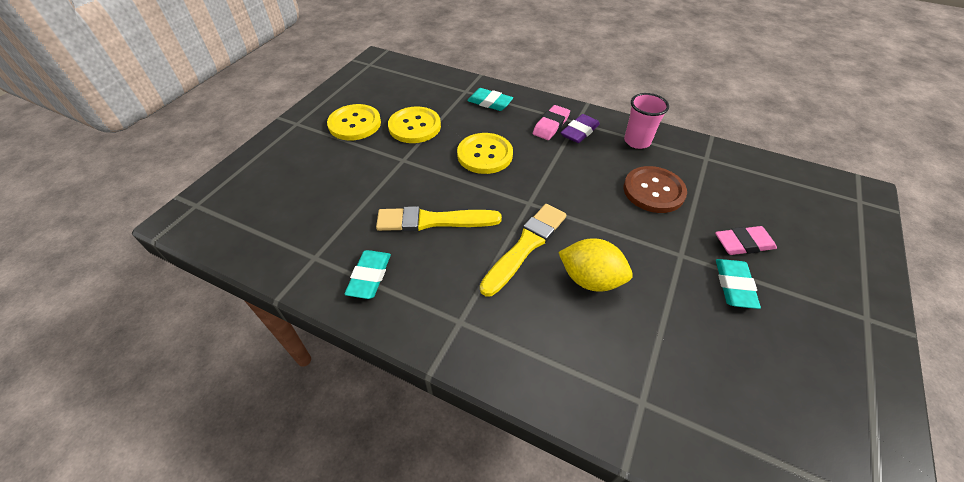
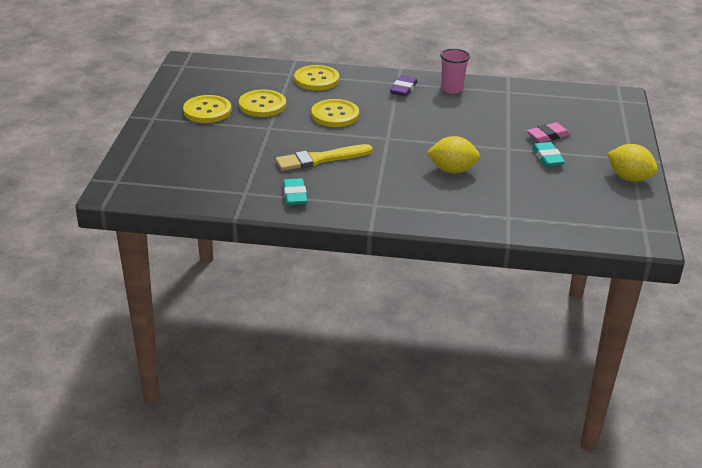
camera: 20 degrees left, 15 degrees down
(490, 102) = (316, 79): turquoise eraser -> yellow button
(525, 246) = (398, 161): yellow brush -> none
(551, 125) = (378, 88): pink eraser -> none
(653, 191) = (476, 117): brown button -> none
(860, 362) = (629, 178): none -> yellow lemon

